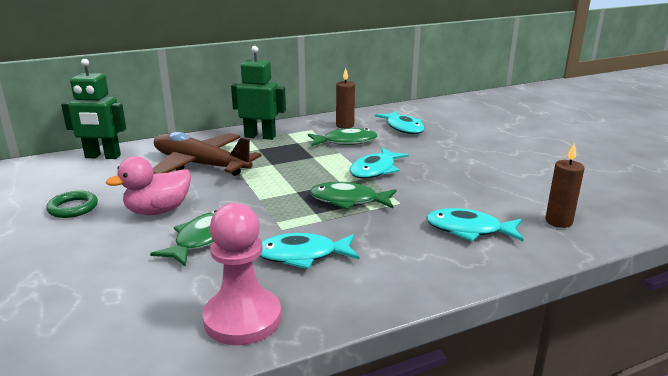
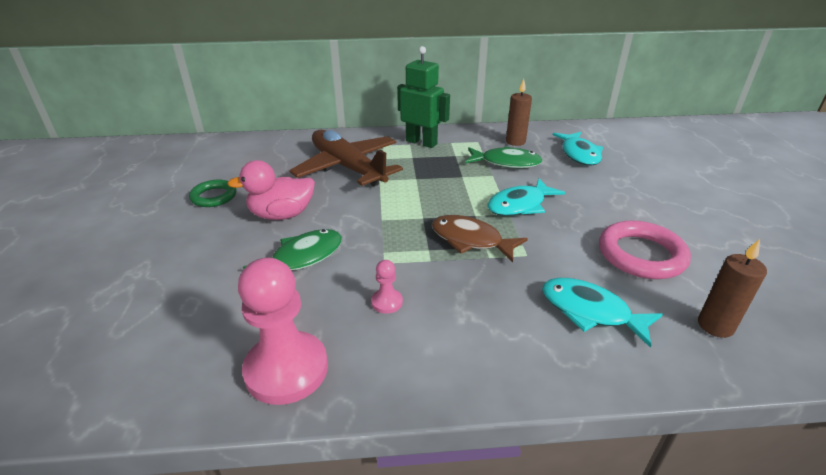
camera: 20 degrees right, 10 degrees up
(102, 156) = (269, 143): green robot -> none
(302, 255) = (387, 302): turquoise fish -> pink pawn
(348, 200) = (471, 240): green fish -> brown fish
(486, 188) = (641, 255): none -> pink ring

